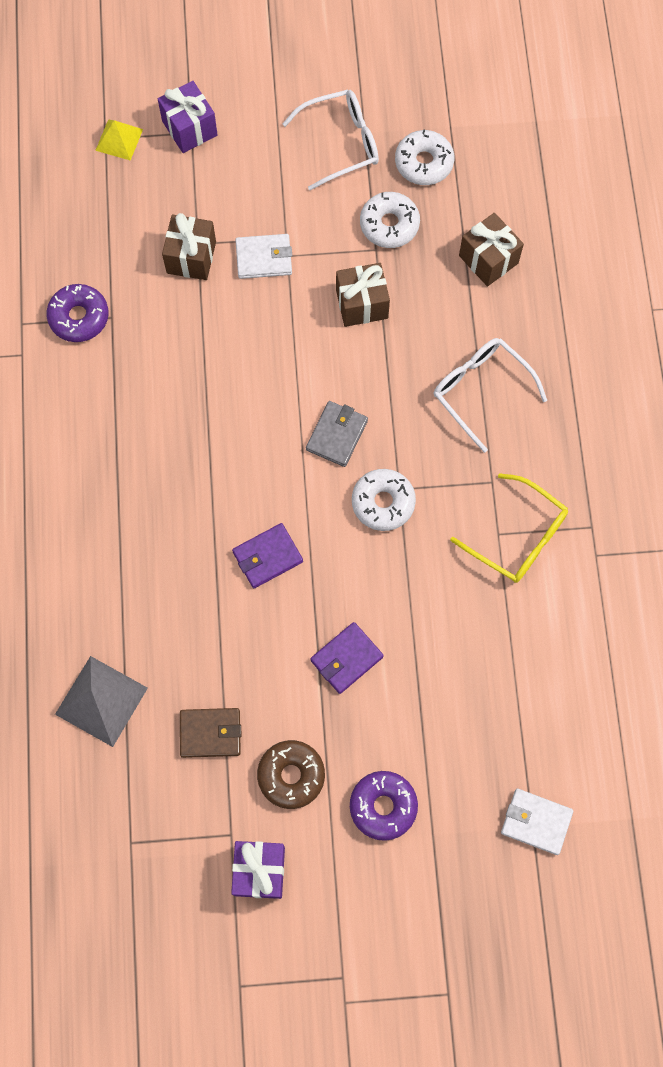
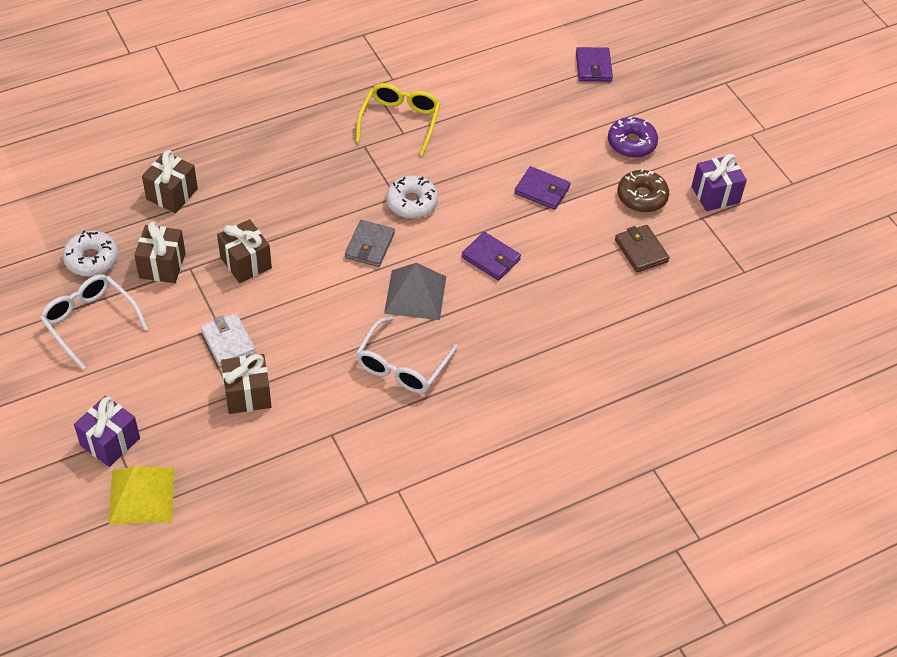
camera: 115 degrees left, 20 degrees down
(79, 317) = (342, 459): purple donut -> none
(101, 701) = (657, 324): grey pyramid -> grey pyramid (415, 294)
(119, 139) = (142, 495): yellow pyramid -> yellow pyramid, size x1.60
(336, 435) = (369, 246): grey wallet -> grey wallet turned 75 degrees counterclockwise
(389, 225) = (162, 265): white donut -> brown gift
(481, 391) = (292, 170): white glasses -> white glasses (402, 366)
(536, 822) = (593, 67): white wallet -> purple wallet

